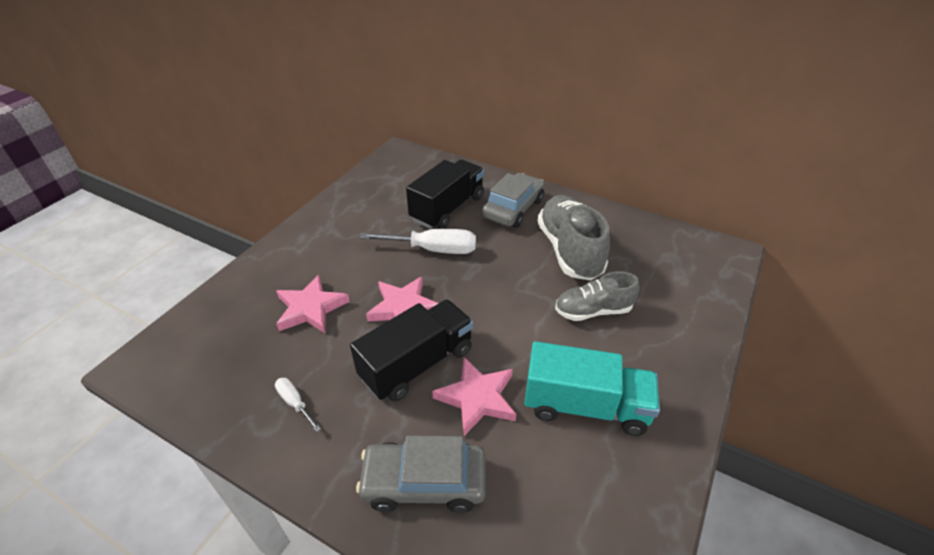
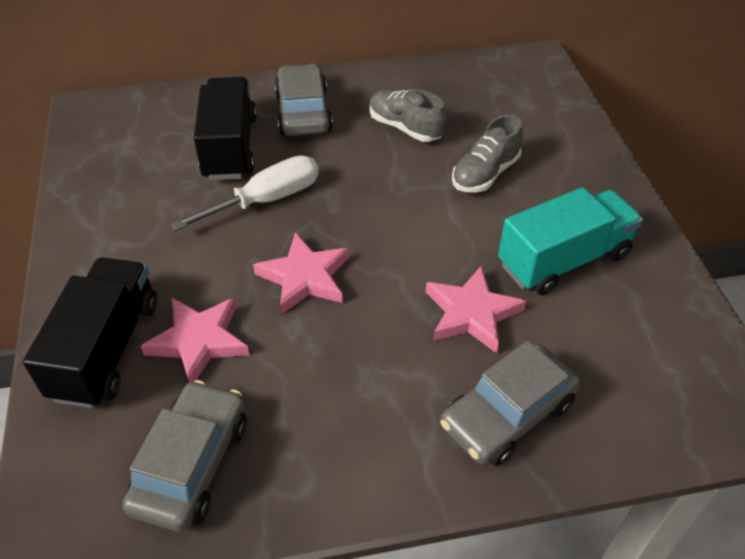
camera: 40 degrees left, 5 degrees up
(233, 373) = (191, 464): none -> grey car
(295, 403) = (303, 440): white screwdriver -> none
(417, 364) = (382, 320): black truck -> black truck (106, 349)
(569, 250) = (405, 128): grey shoe -> grey shoe, size x0.63

